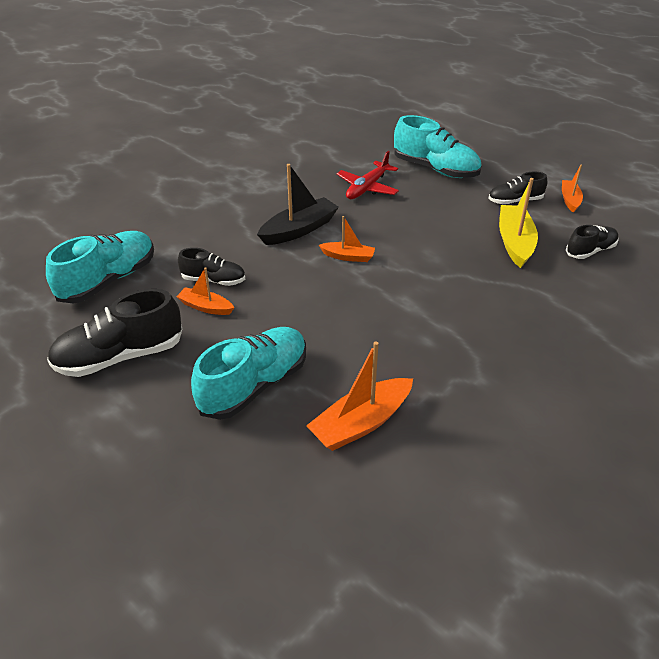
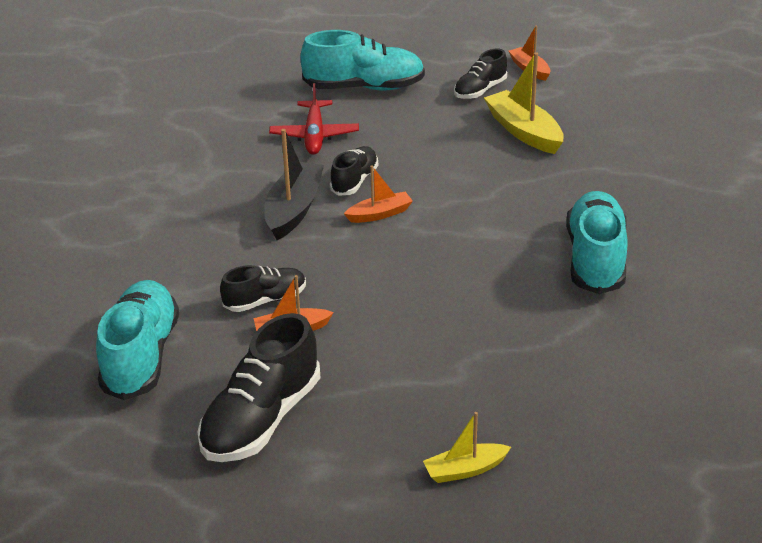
camera: 35 degrees left, 5 degrees down
(191, 467) = (465, 470): none -> yellow boat
(254, 385) = (434, 373): turquoise shoe -> turquoise shoe (595, 259)
(361, 423) = (569, 354): orange boat -> none
(590, 251) = (598, 111): black shoe -> black shoe (354, 181)

